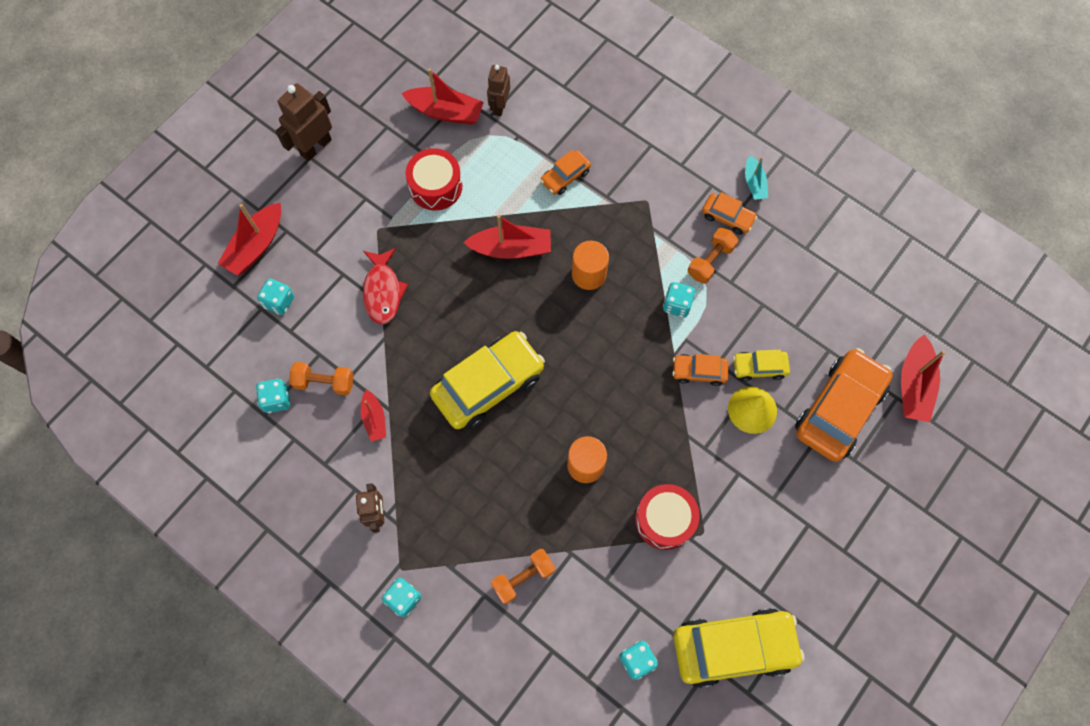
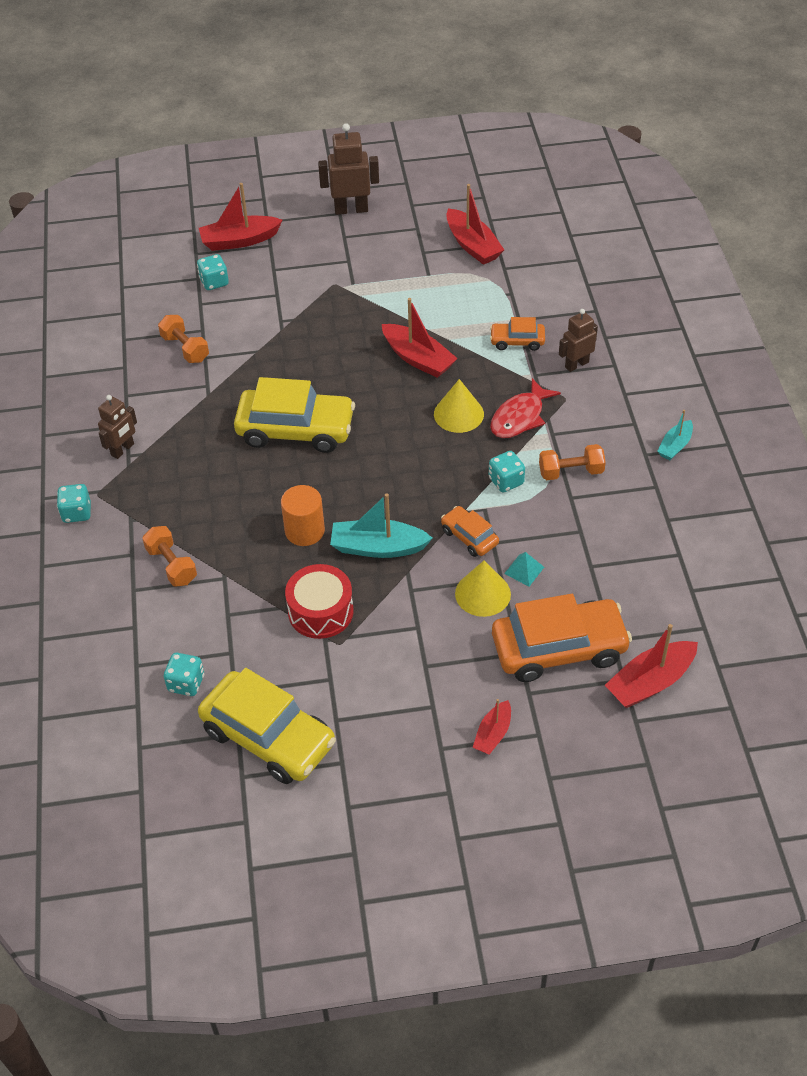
camera: 45 degrees right, 20 degrees down
(277, 400) = (142, 336): turquoise dice -> none
(374, 419) = (191, 393): red boat -> red boat (493, 734)
(383, 291) = (292, 323): red fish -> red fish (520, 417)
(435, 186) = (408, 285): red drum -> none
(499, 106) = (519, 266): brown robot -> brown robot (576, 364)
(523, 577) = (171, 565): orange dumbbell -> orange dumbbell turned 45 degrees clockwise
(589, 274) = (458, 414): orange cylinder -> yellow cone
(649, 433) = (378, 547): none -> turquoise boat
(727, 217) = (622, 453): orange car -> none
(759, 367) = (524, 570): yellow car -> turquoise pyramid

